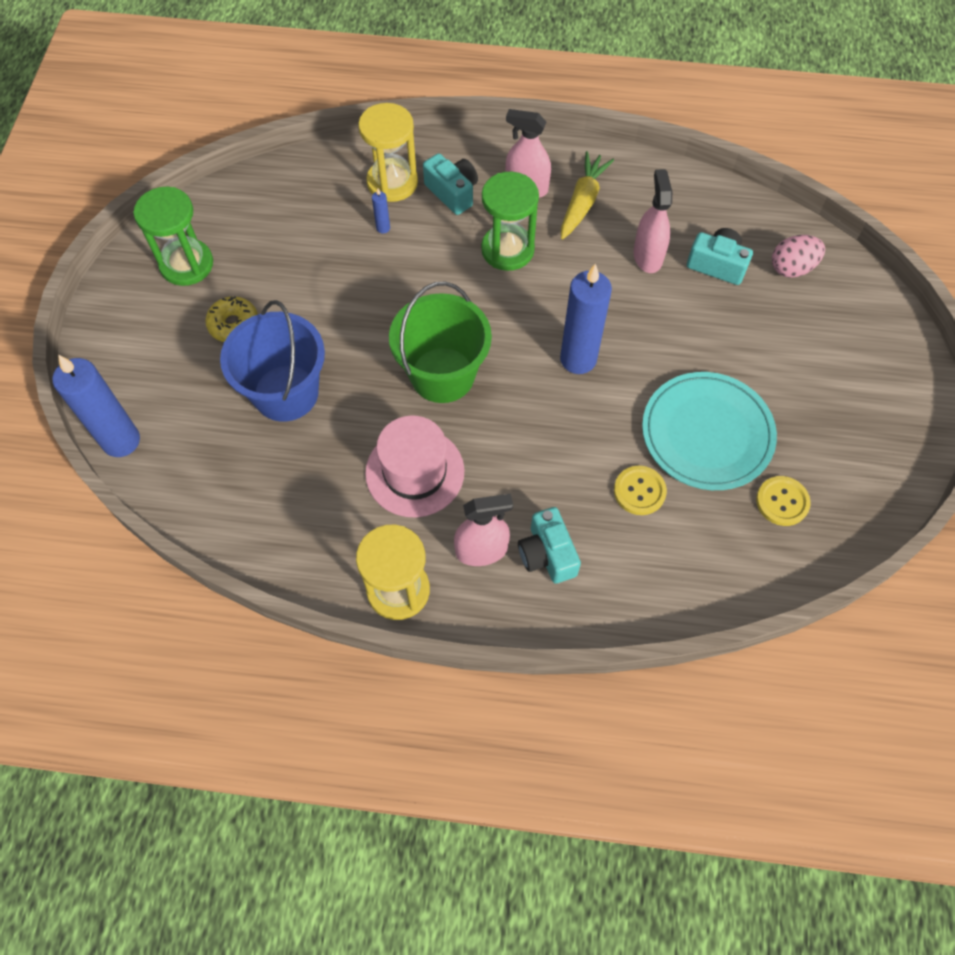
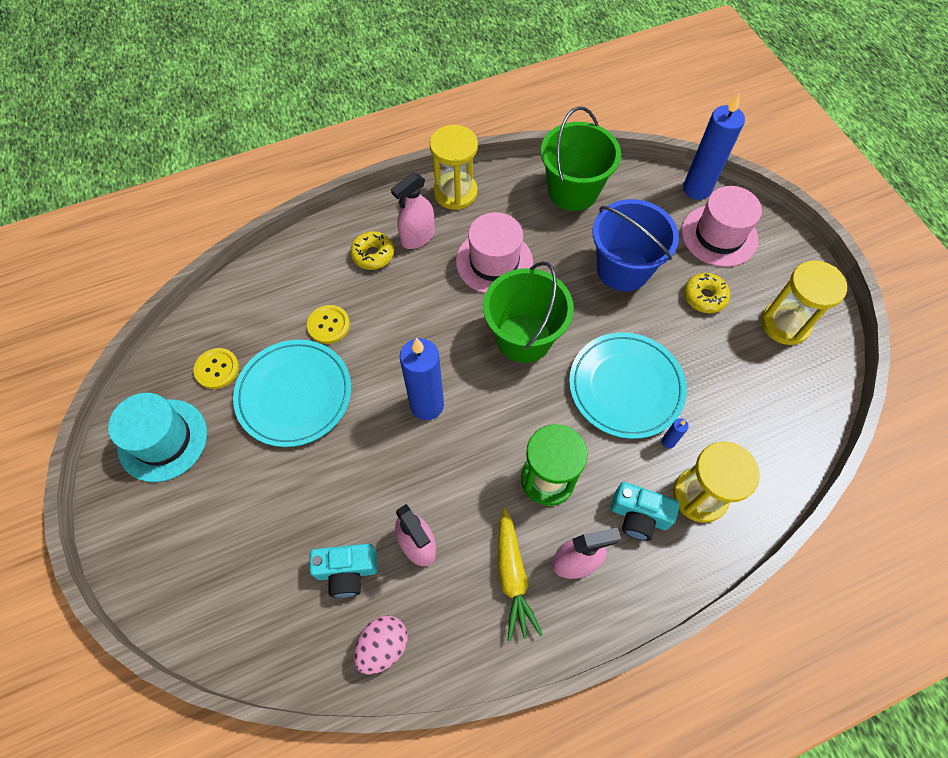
camera: 150 degrees right, 0 degrees up
(154, 376) = (719, 235): none -> pink hat
(186, 264) = (785, 324): green hourglass -> yellow hourglass
(258, 514) = (573, 191): none -> green bucket
(381, 285) = (626, 387): none -> turquoise plate
(547, 554) = (373, 255): turquoise camera -> yellow donut
(792, 268) = (271, 609): pink egg -> pink egg (383, 646)
(859, 453) = (163, 440): none -> turquoise hat

